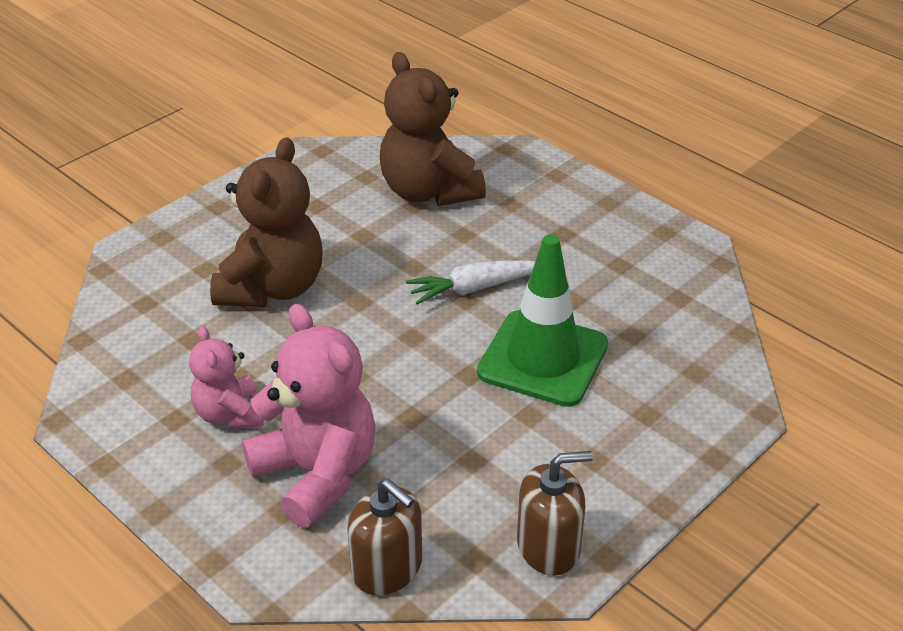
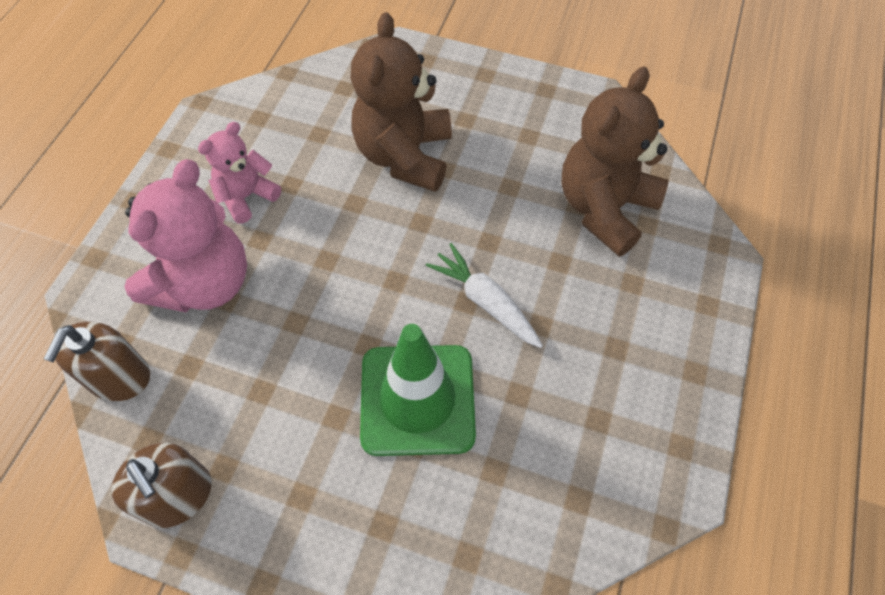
camera: 65 degrees right, 20 degrees up
(272, 288) = (404, 156): brown teddy bear -> brown teddy bear turned 105 degrees clockwise

